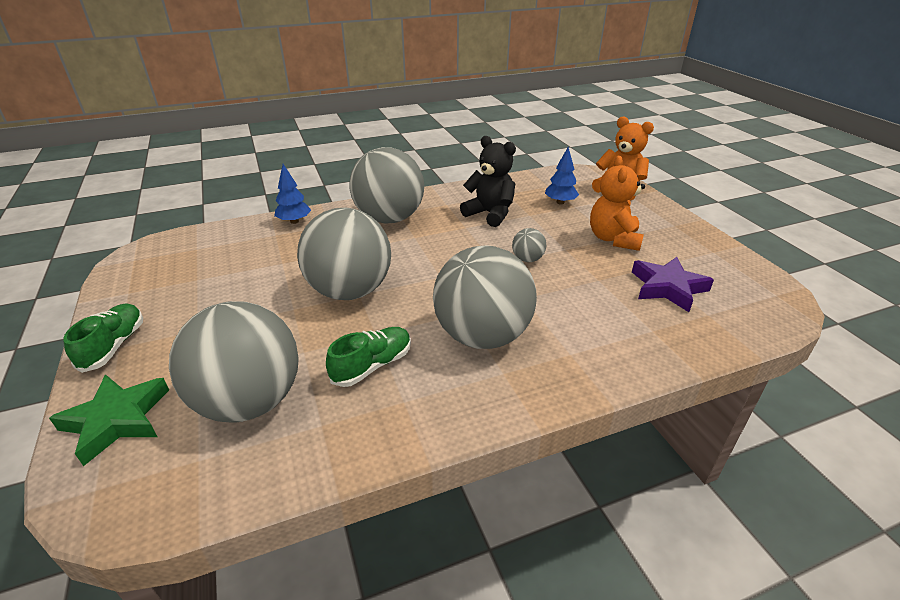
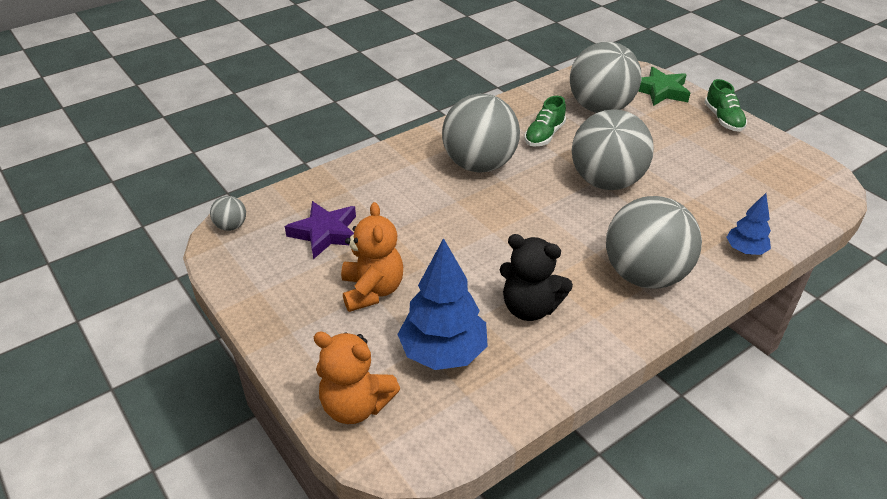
camera: 165 degrees right, 5 degrees up
(527, 259) = (464, 243): grey ball -> grey ball (231, 226)
(560, 202) = (443, 352): blue tree -> blue tree, size x1.82

